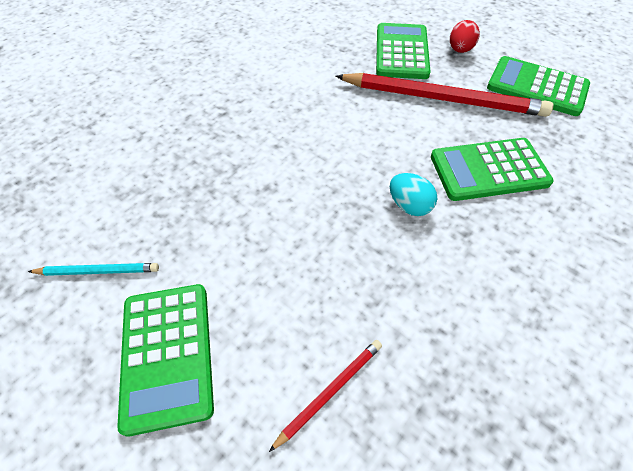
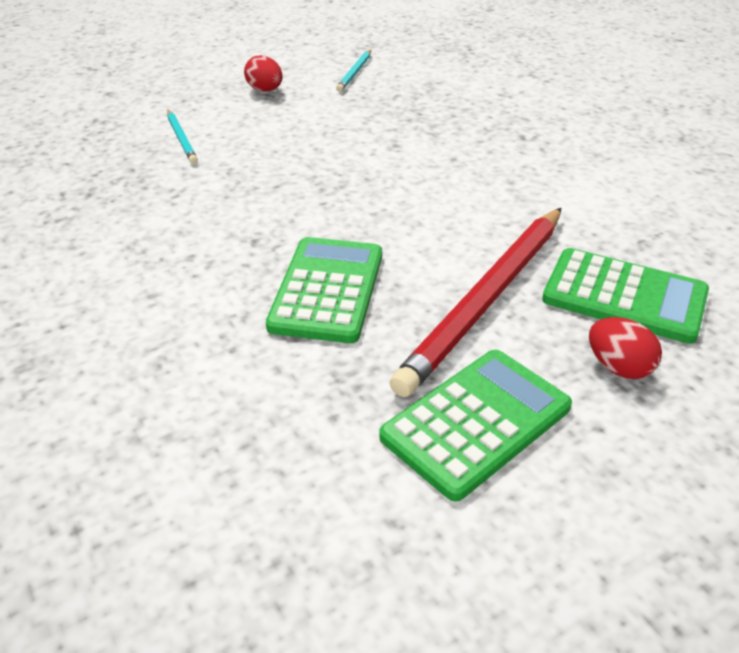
camera: 110 degrees right, 15 degrees down
(167, 355) = (265, 90): green calculator -> red egg
(330, 391) = (182, 139): red pencil -> turquoise pencil
(409, 205) = (316, 216): turquoise egg -> none

